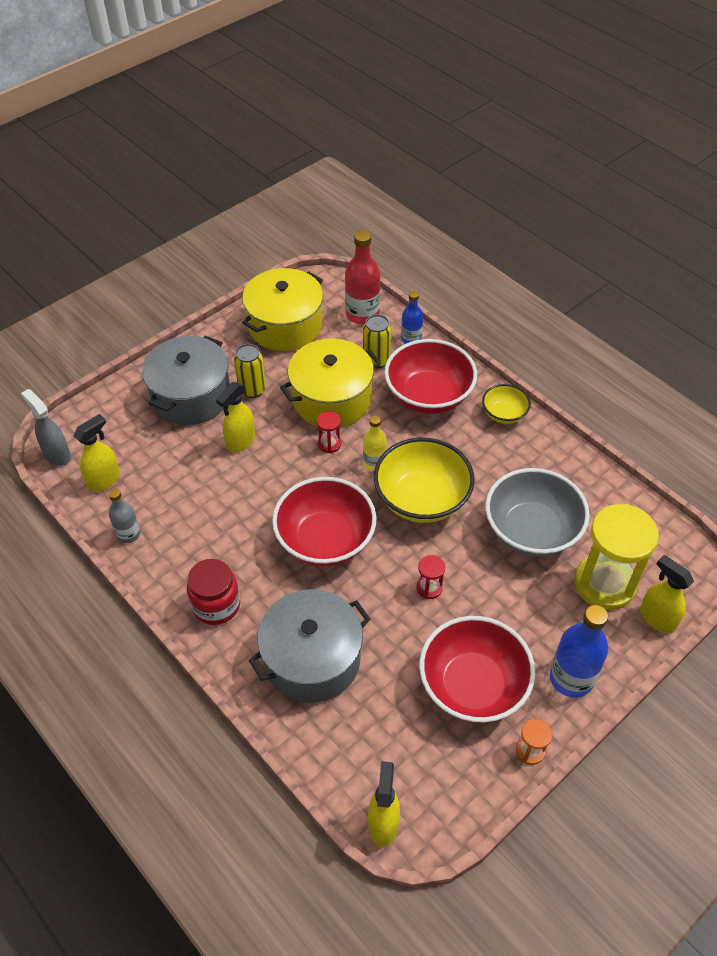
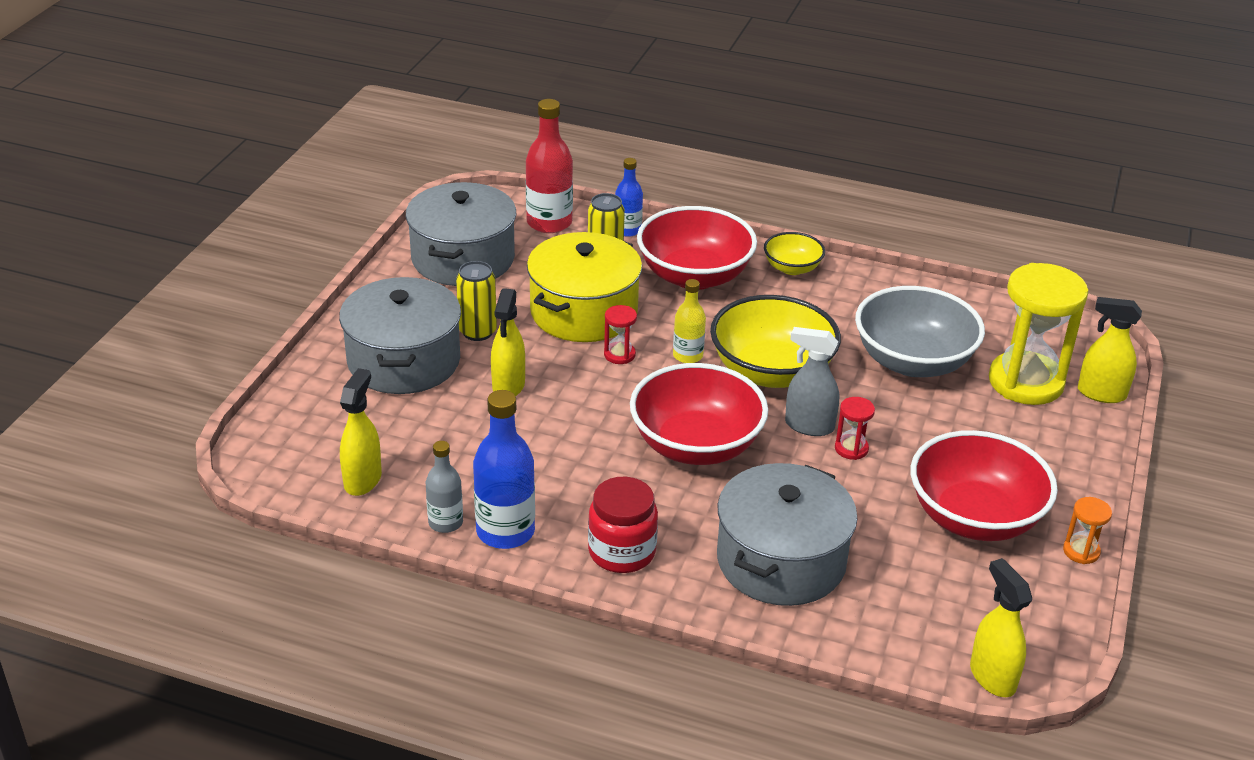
camera: 30 degrees left, 15 degrees down
(57, 454) = (272, 475): grey spray bottle -> grey spray bottle (808, 426)
(285, 325) = (463, 258): yellow pot -> grey pot
(571, 678) = (1065, 473): blue bottle -> blue bottle (505, 531)

